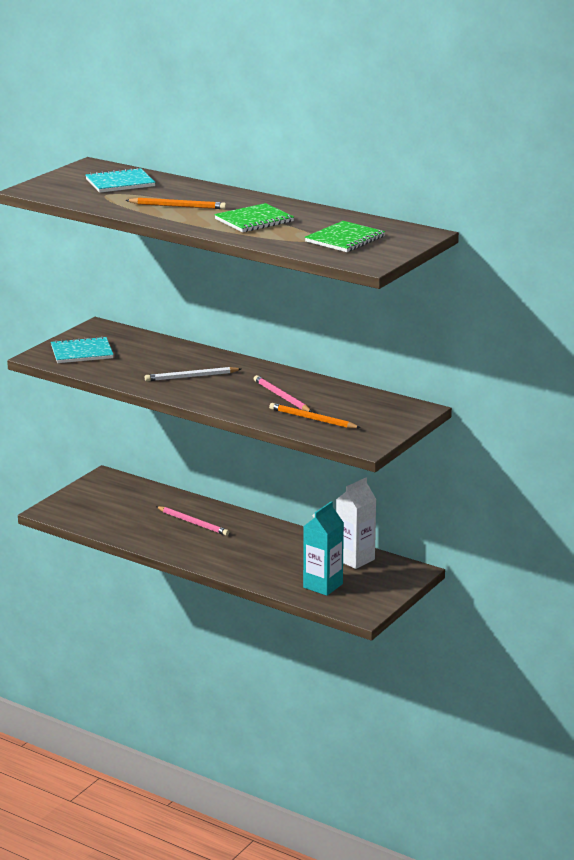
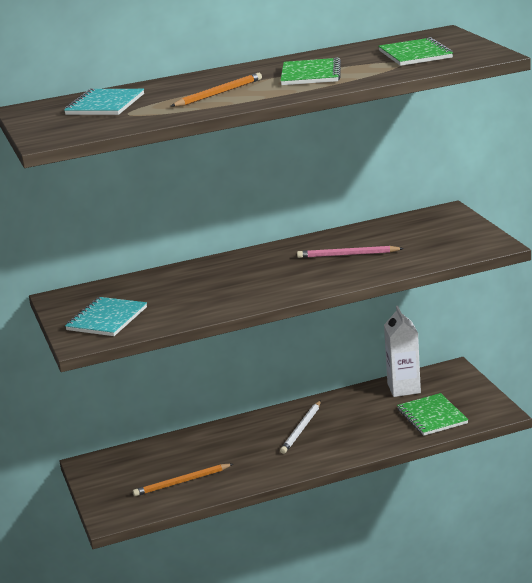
camera: 50 degrees left, 0 degrees up
(191, 377) = (246, 282): white pencil -> white pencil (301, 429)
(193, 523) = (241, 444): pink pencil -> none
(312, 419) = (412, 253): orange pencil -> orange pencil (182, 482)
(323, 586) = (432, 416): turquoise carton -> green notebook

